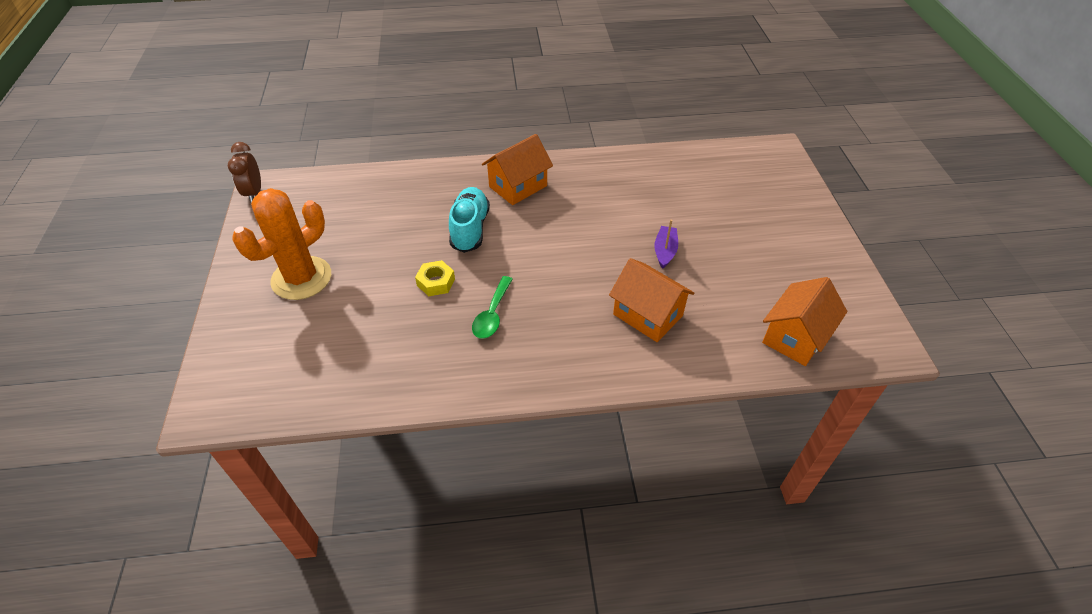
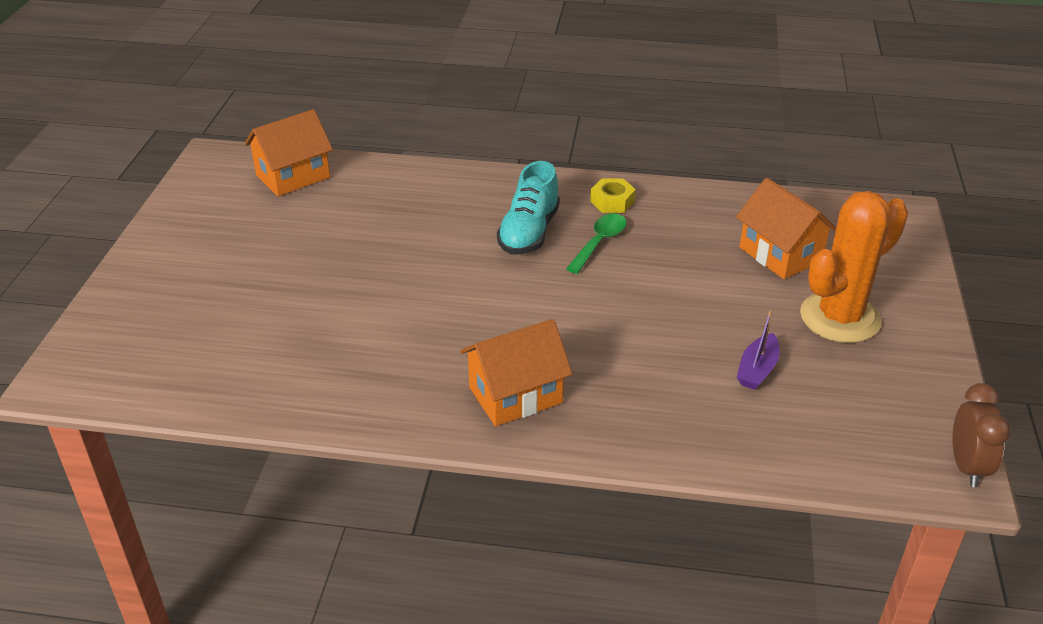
camera: 165 degrees left, 10 degrees down
(436, 282) = (662, 284): yellow nut -> yellow nut (612, 201)
(470, 229) = (606, 342): turquoise shoe -> turquoise shoe (529, 232)
(647, 315) = (427, 215): orange house -> orange house (780, 254)
(665, 251) = (360, 270): purple boat -> purple boat (757, 369)

